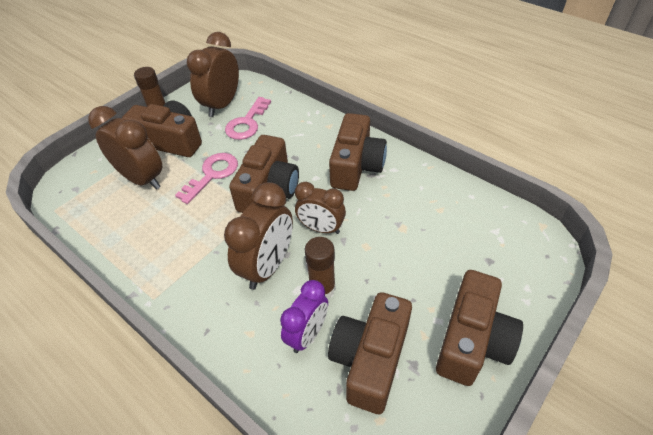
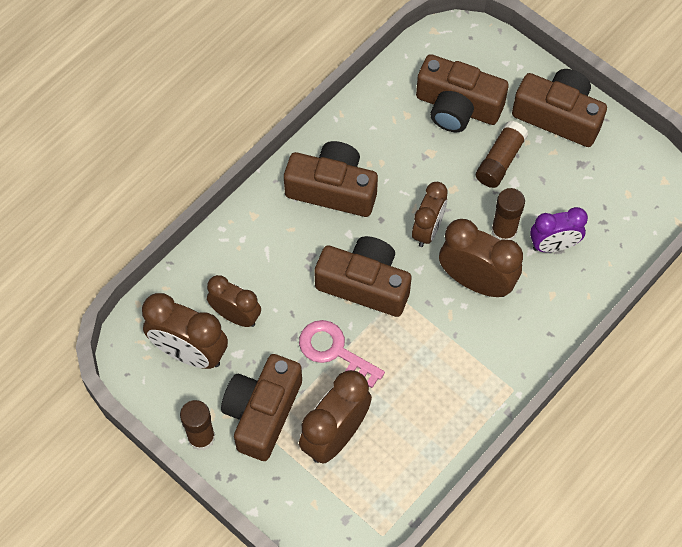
camera: 90 degrees left, 15 degrees up
(247, 123) = (236, 316): pink key -> brown clock
(307, 334) = (553, 245): purple clock -> purple clock turned 135 degrees clockwise
(370, 359) = (577, 196): brown camera -> brown camera (457, 107)
(403, 284) = (500, 160): none -> brown glue stick

